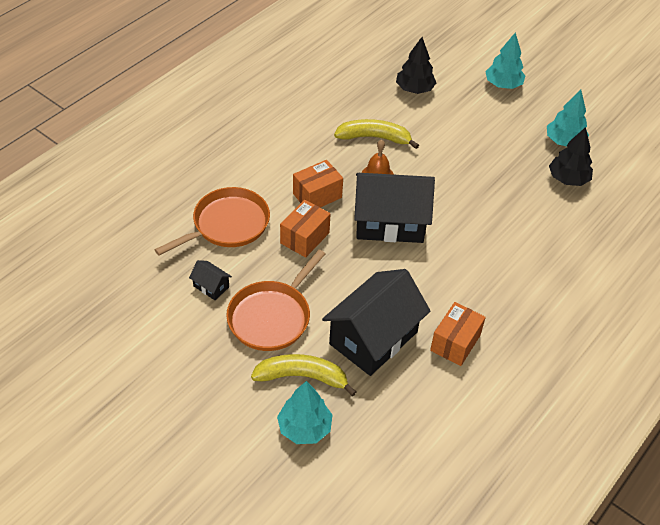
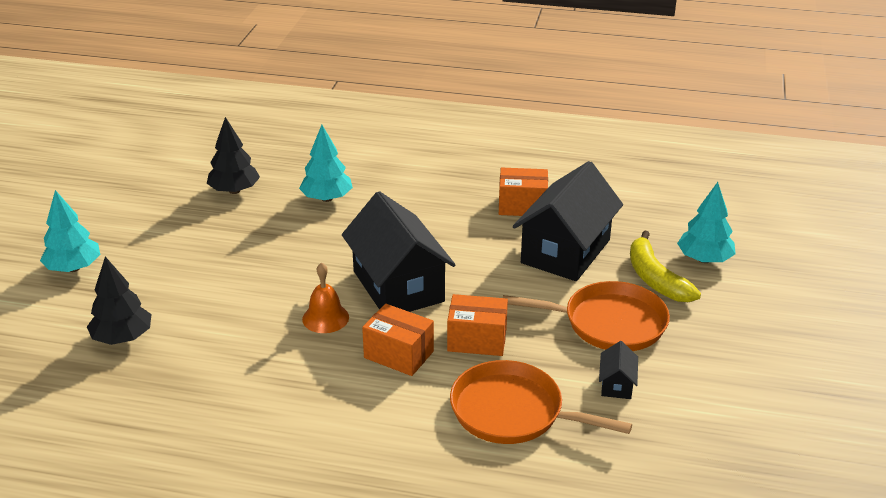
camera: 115 degrees left, 15 degrees down
(373, 338) = (565, 251): black house -> black house turned 75 degrees counterclockwise
(374, 138) = (252, 342): yellow banana -> none
(564, 141) = (168, 204): turquoise tree -> turquoise tree (327, 198)

